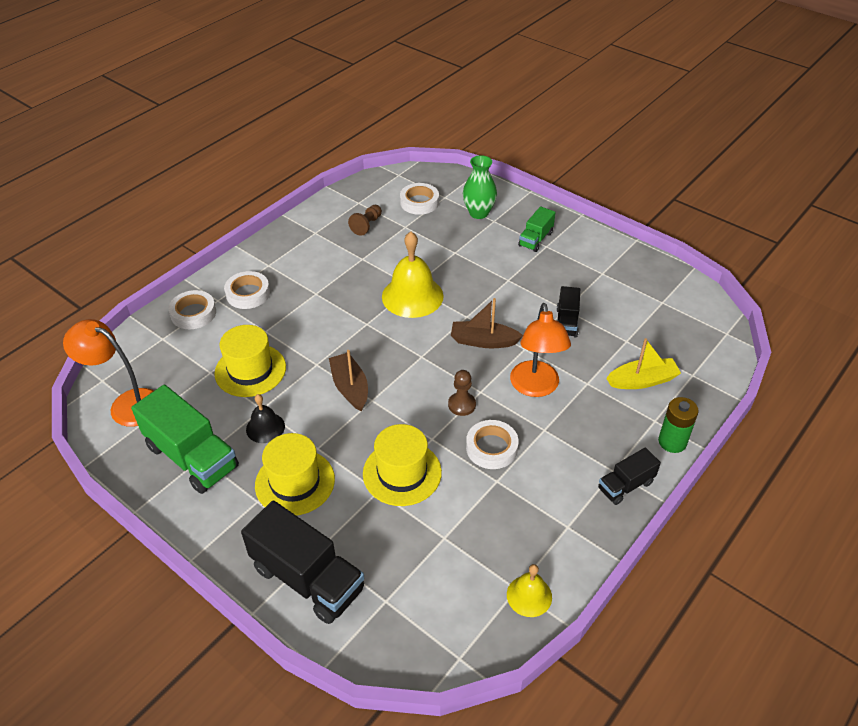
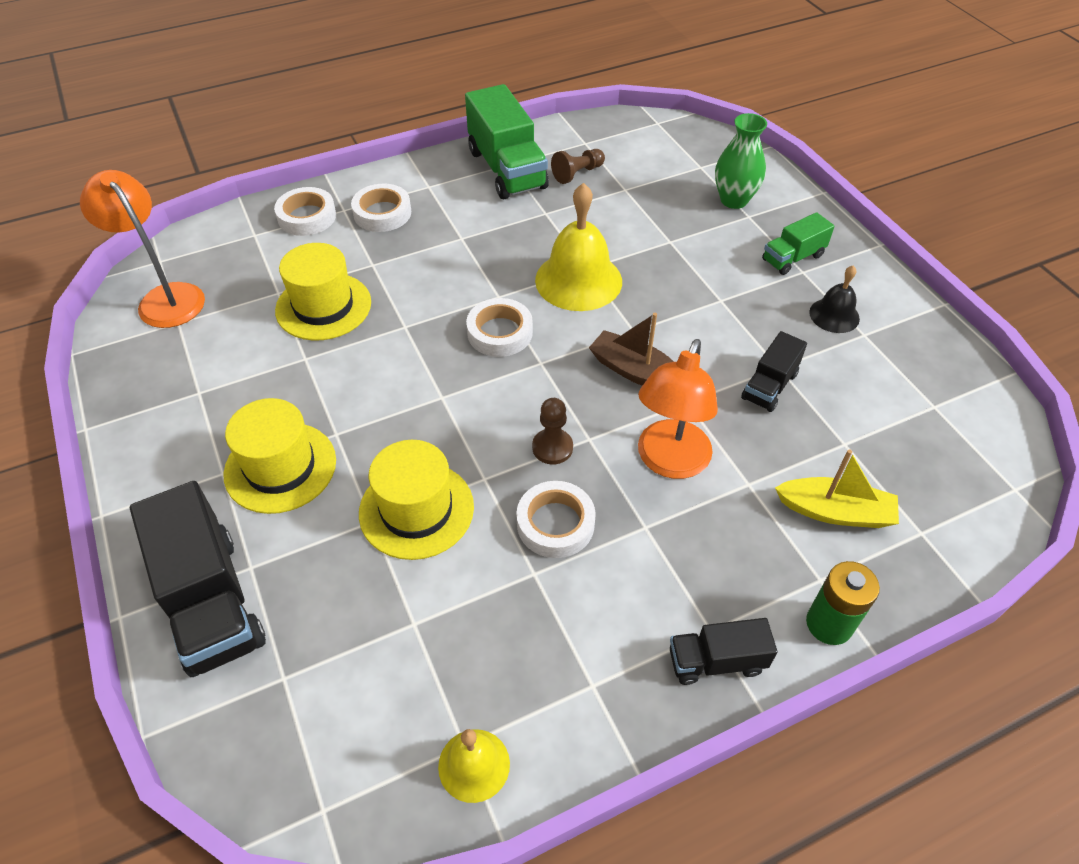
camera: 25 degrees right, 5 degrees up
(192, 457) = (189, 388): green truck -> green truck (507, 169)
(265, 427) = (293, 384): black bell -> black bell (834, 315)
(350, 387) = (425, 371): brown boat -> none
(419, 202) = (663, 164): white tape -> white tape (500, 332)

